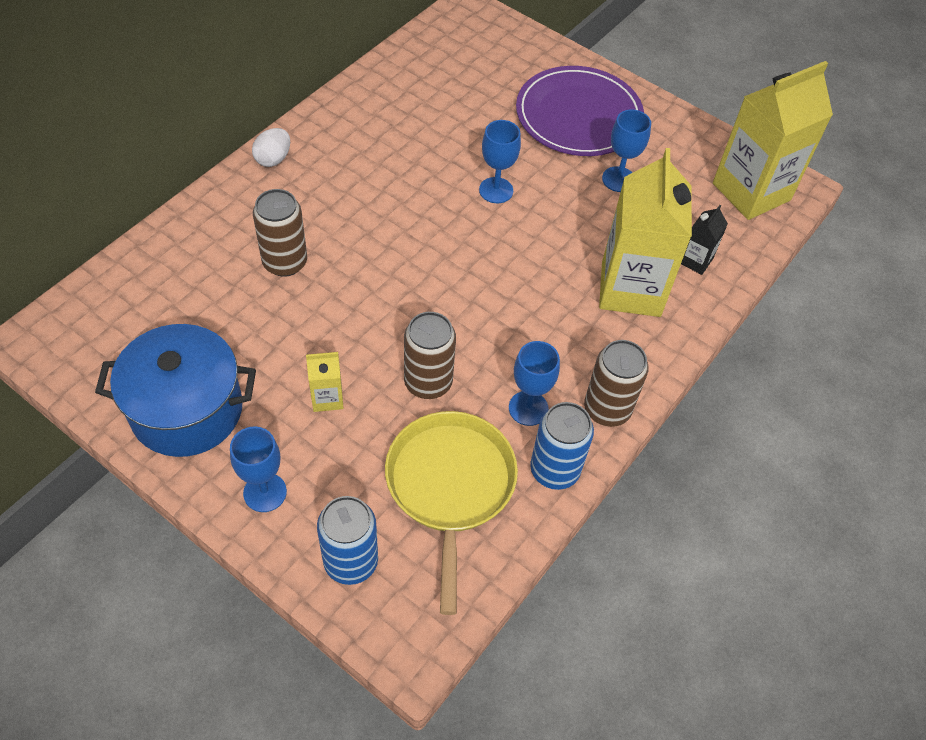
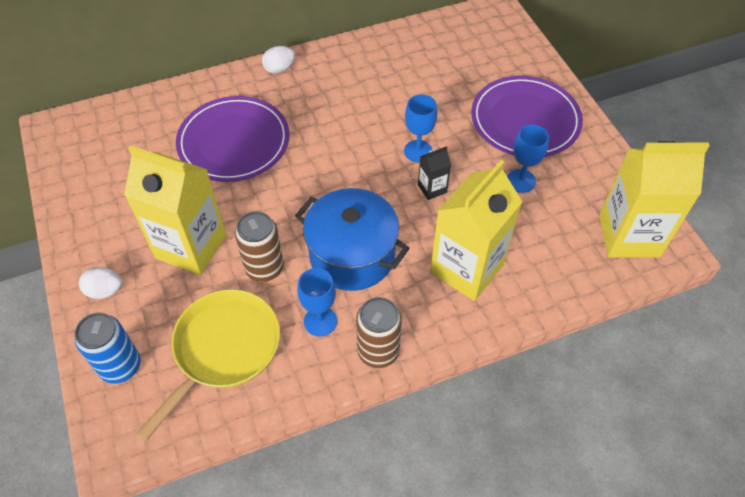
camera: 35 degrees right, 0 degrees up
(187, 410) = (101, 213): blue pot -> blue pot (352, 255)
(265, 492) = (105, 290): blue goblet -> white egg
(285, 262) = (234, 142): brown can -> purple plate
(327, 398) = (191, 246): yellow carton -> yellow carton, size x2.27
(554, 470) = (304, 376): blue can -> none
(695, 260) = (537, 270): black carton -> black carton (432, 188)

